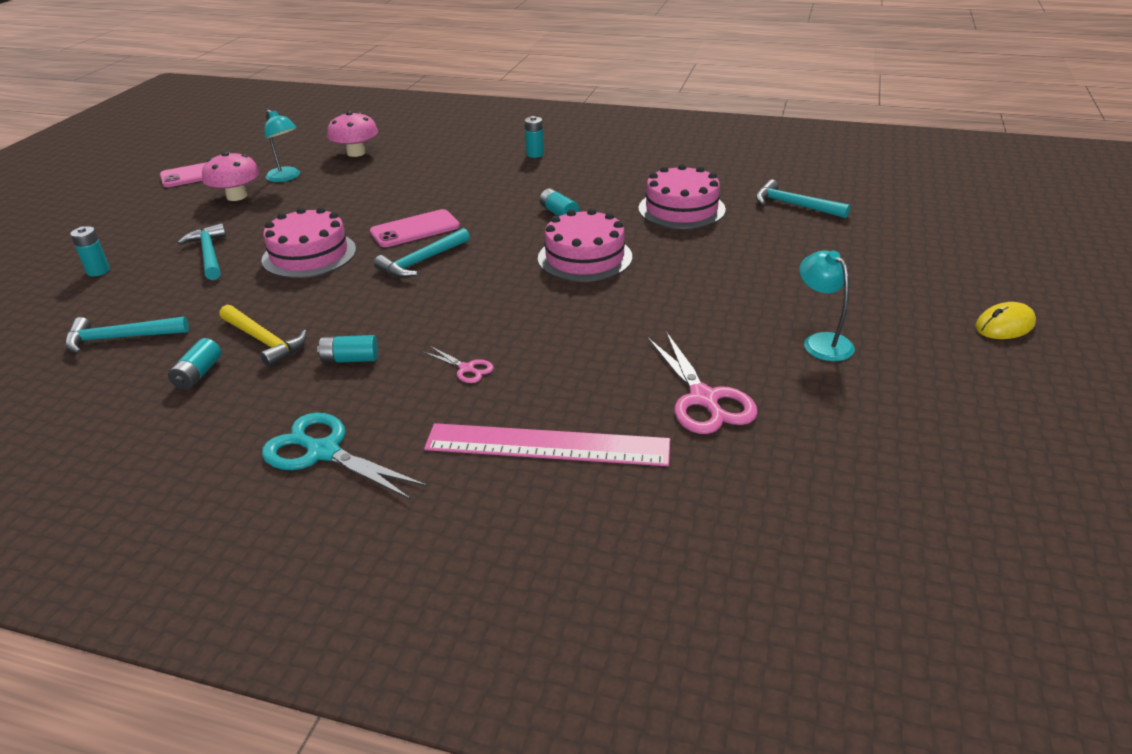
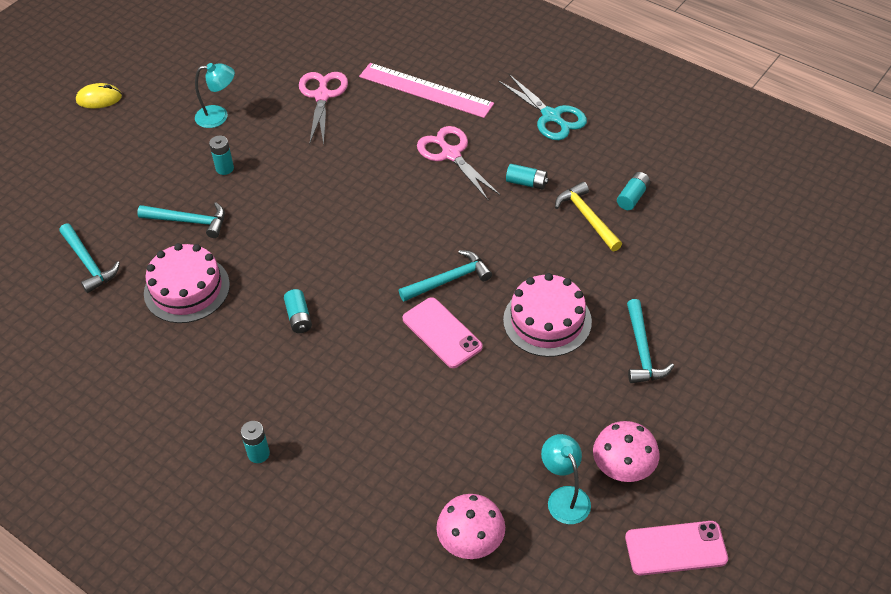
camera: 160 degrees left, 15 degrees up
(98, 271) = (745, 354): turquoise battery -> turquoise battery (224, 168)
(120, 338) = (699, 251): turquoise hammer -> turquoise hammer (189, 221)
(415, 229) = (442, 333): pink phone -> pink phone turned 60 degrees clockwise
(466, 369) = (451, 154): pink scissors -> pink scissors, size x1.98
(584, 257) = (313, 244): pink cake -> none
(821, 342) = (219, 116): turquoise lamp -> turquoise lamp turned 90 degrees counterclockwise

